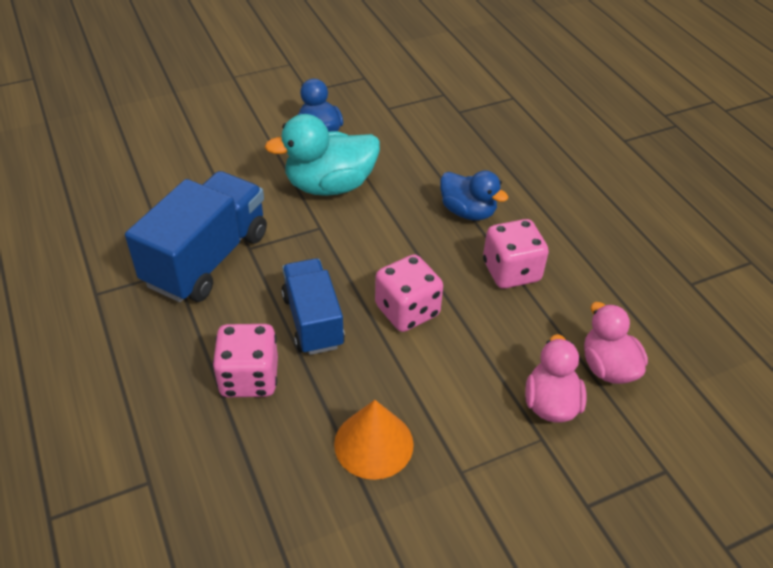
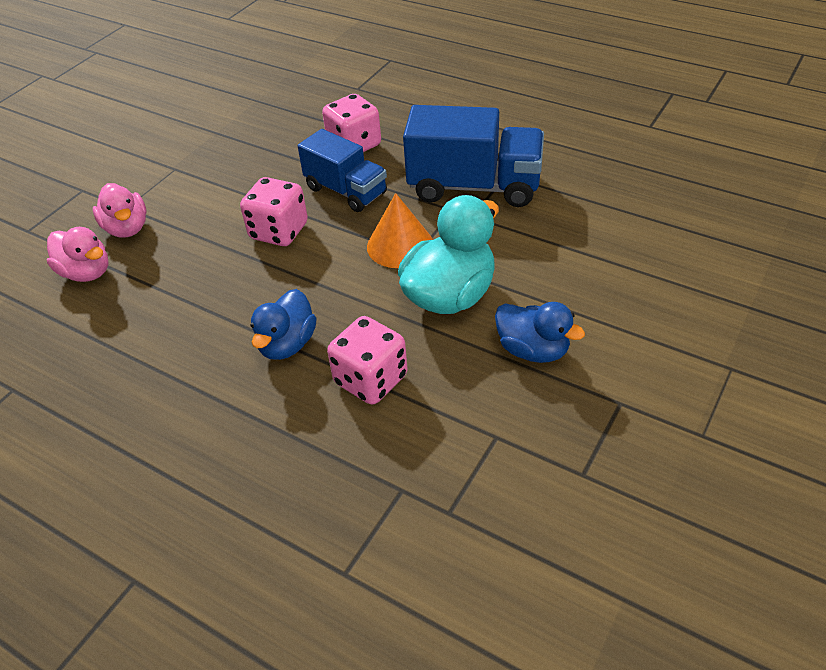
camera: 150 degrees right, 0 degrees up
(207, 259) = (474, 186): blue truck -> blue truck turned 75 degrees counterclockwise
(373, 444) = (241, 155): orange cone -> orange cone (400, 245)
(468, 212) = (287, 344): blue duck -> blue duck turned 75 degrees counterclockwise
(511, 271) = (207, 306): pink dice -> pink dice (371, 380)

